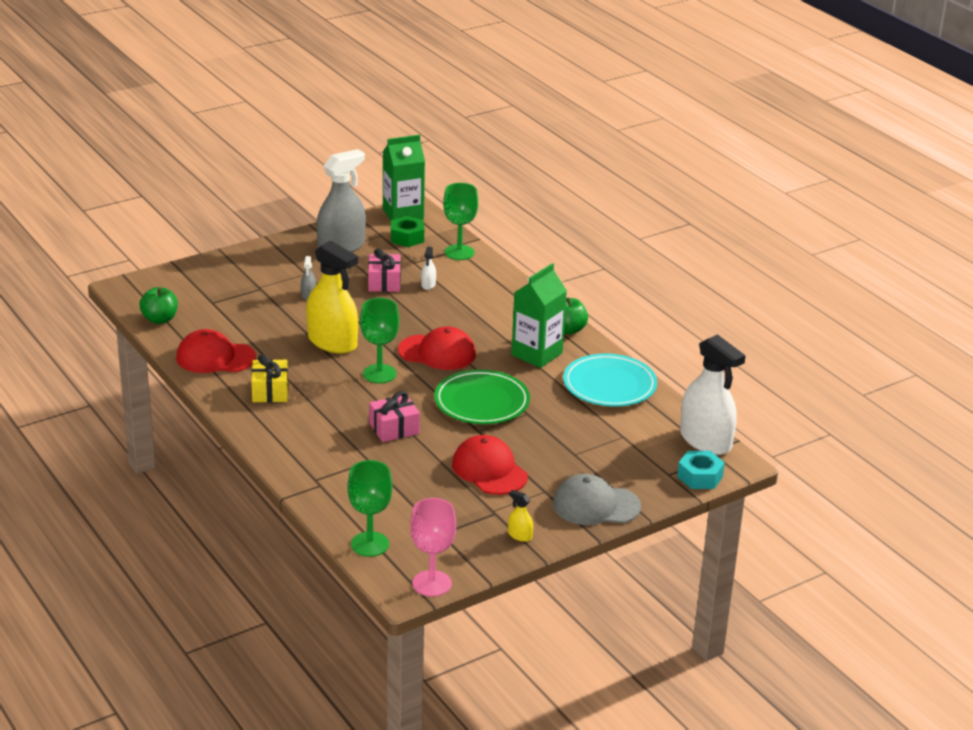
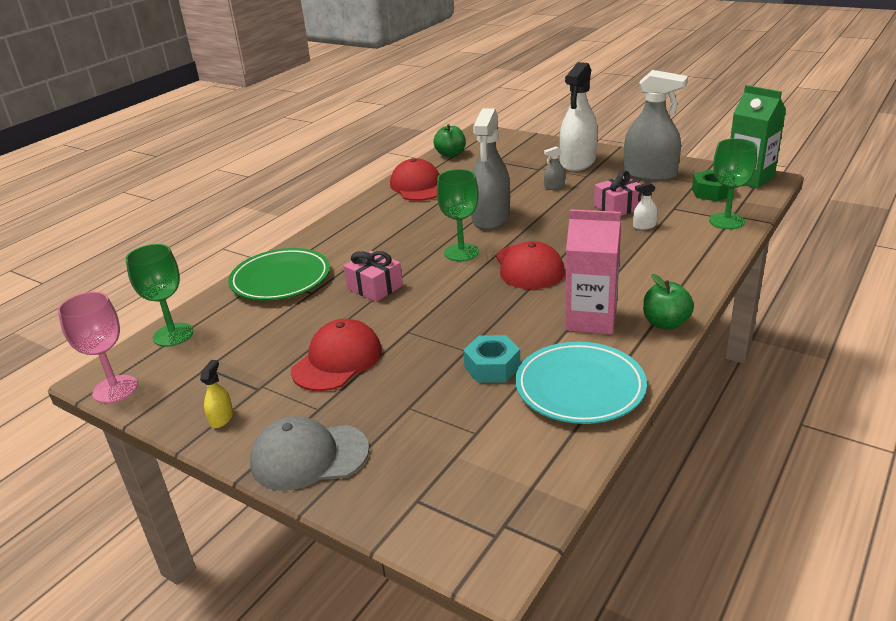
camera: 70 degrees right, 0 degrees up
(270, 391) = (388, 219): yellow gift -> none
(332, 342) = (491, 218): yellow spray bottle -> grey spray bottle
(482, 402) = (462, 317): green plate -> green plate (280, 279)
(537, 354) = (591, 319): green carton -> pink carton
(595, 505) = (309, 456): grey cap -> grey cap turned 75 degrees counterclockwise
(699, 477) = (430, 533): turquoise nut -> turquoise nut (492, 367)
(705, 440) = (526, 512): white spray bottle -> white spray bottle (578, 162)

